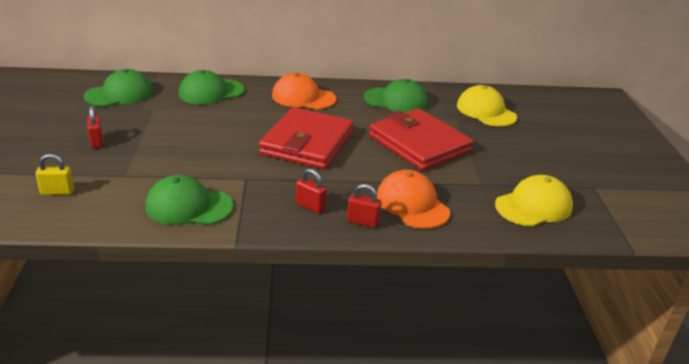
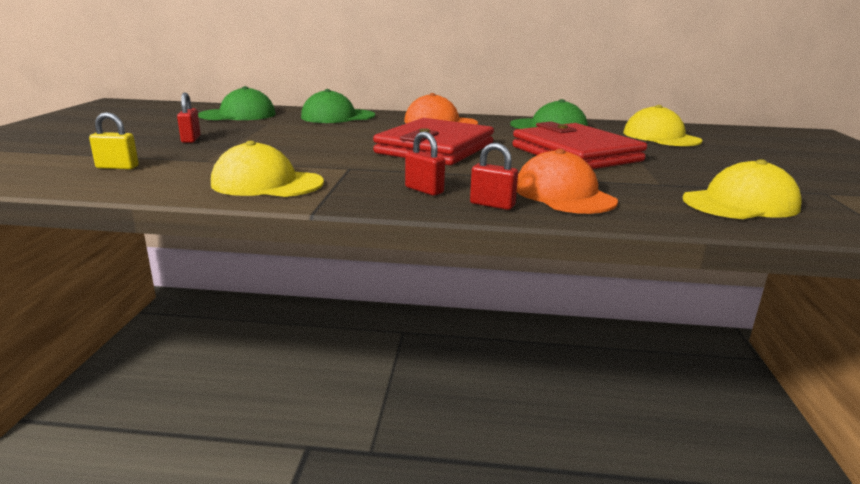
camera: 10 degrees right, 10 degrees down
(189, 206) = (267, 183): green cap -> yellow cap

